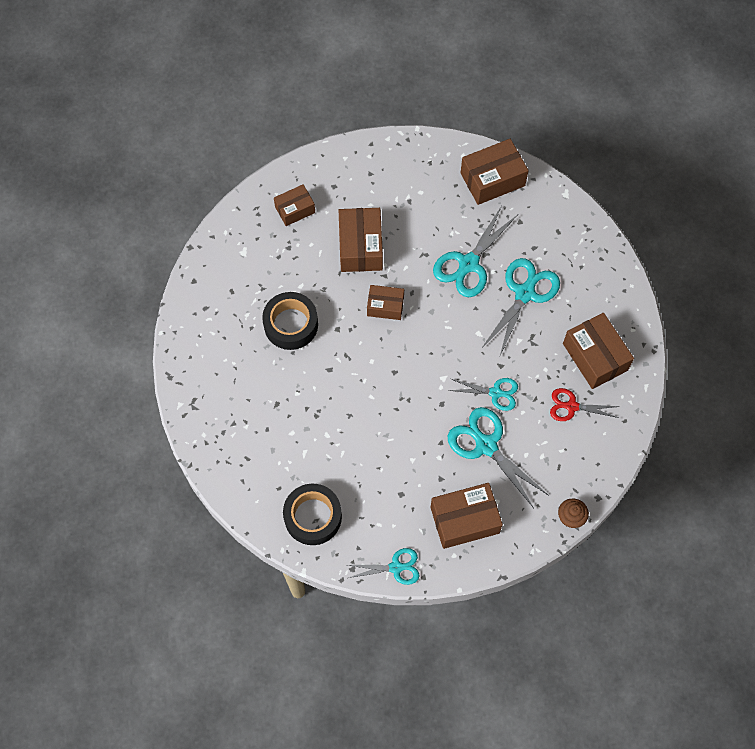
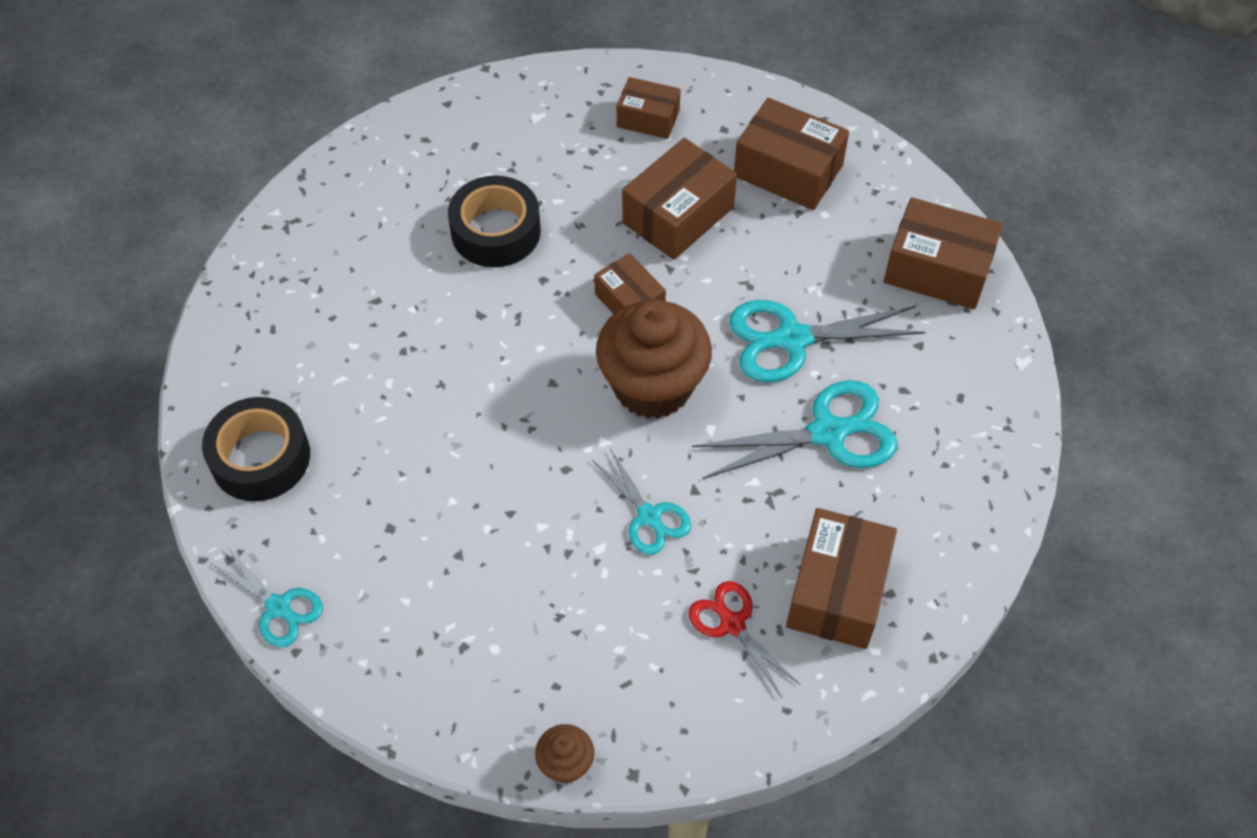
camera: 45 degrees right, 10 degrees down
(436, 336) = (652, 386): none -> brown cupcake
(464, 520) = (427, 632): brown box -> brown box (788, 171)
(486, 445) = (562, 568): turquoise scissors -> none

